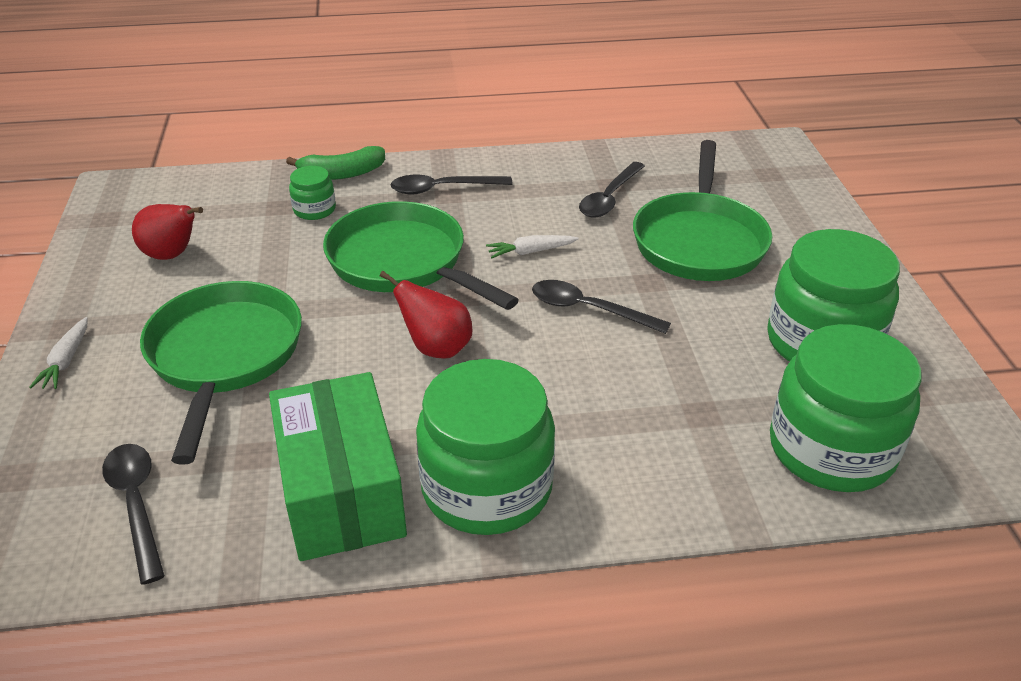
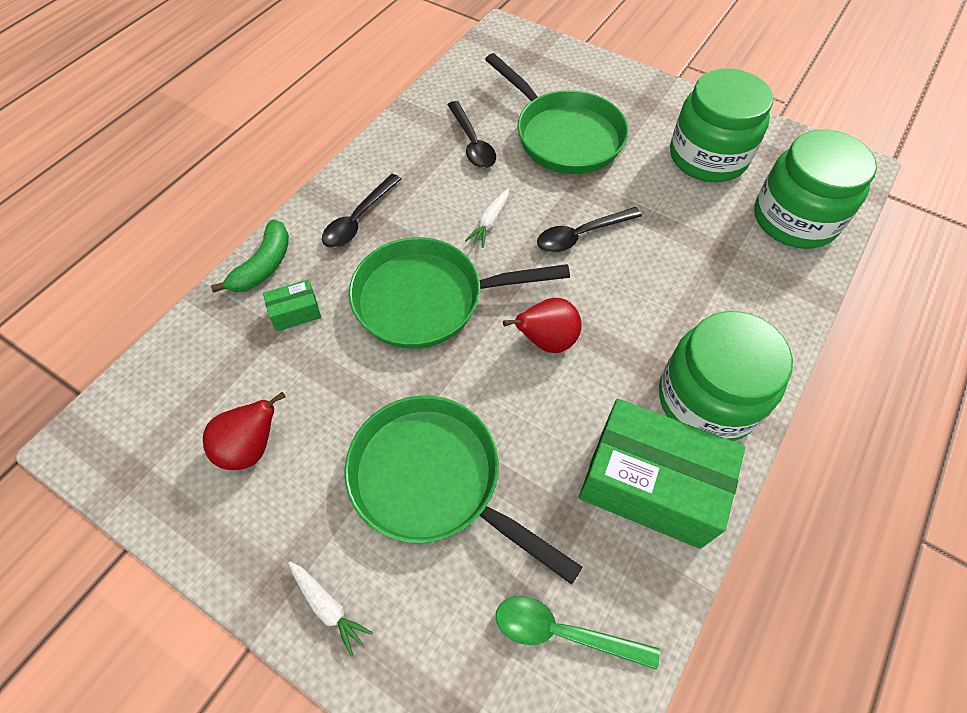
camera: 50 degrees left, 20 degrees up
(136, 504) = (563, 632): black spoon -> green spoon
(314, 210) = (296, 312): green jar -> green box

